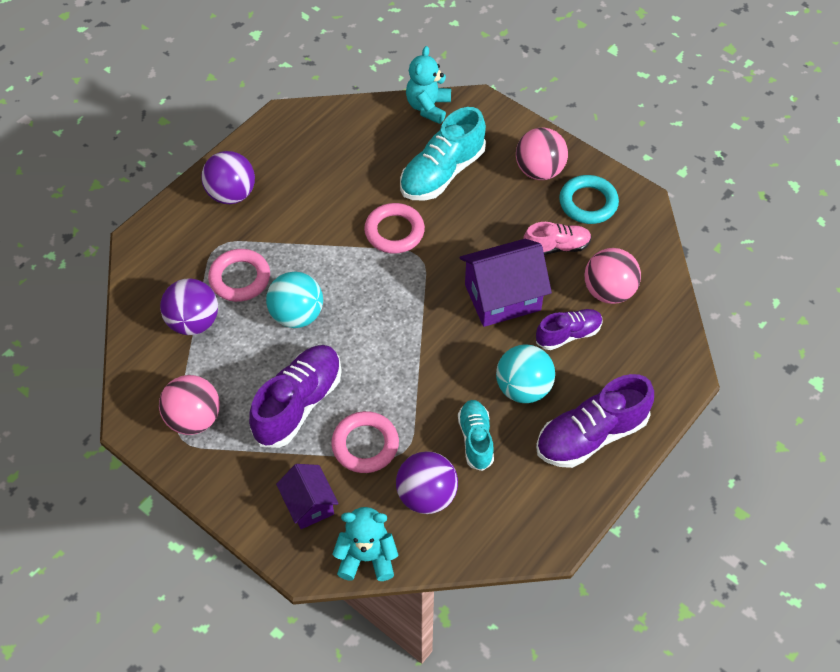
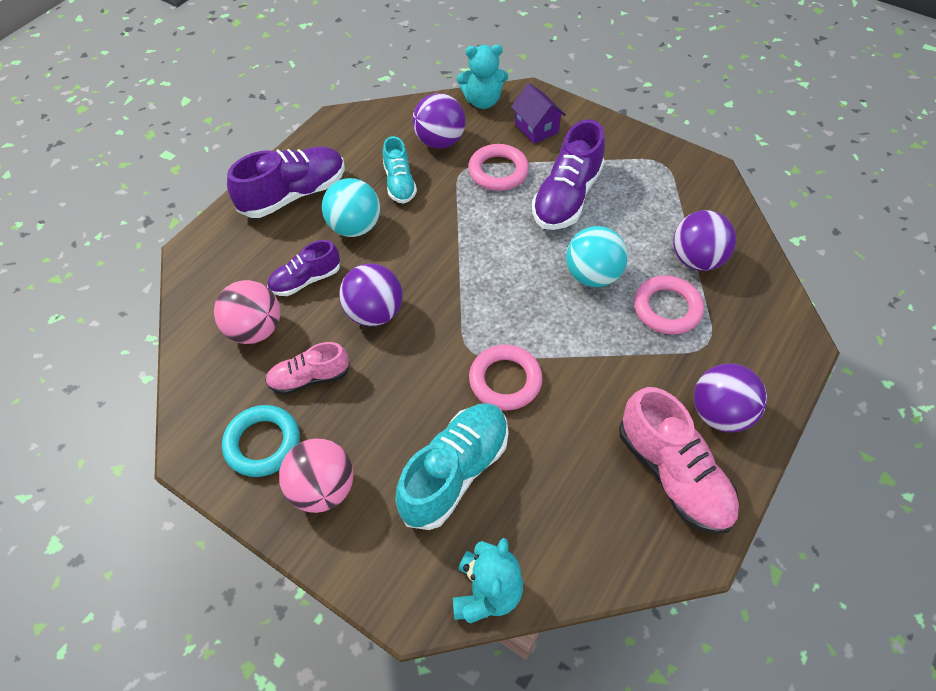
camera: 175 degrees right, 0 degrees up
(194, 419) = (657, 178): pink ball -> none
(283, 159) = (673, 474): none -> pink shoe
(502, 297) = (374, 313): purple house -> purple ball

